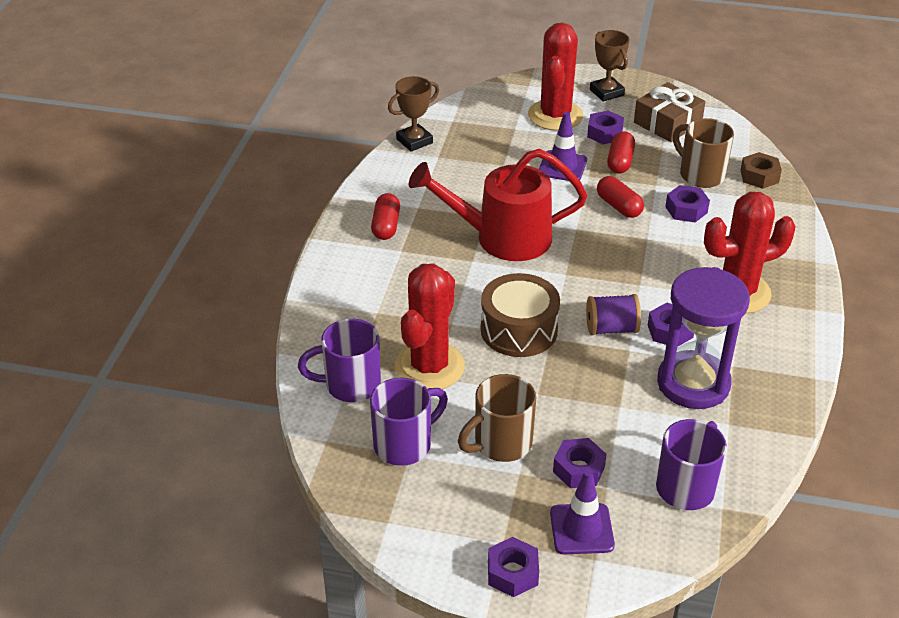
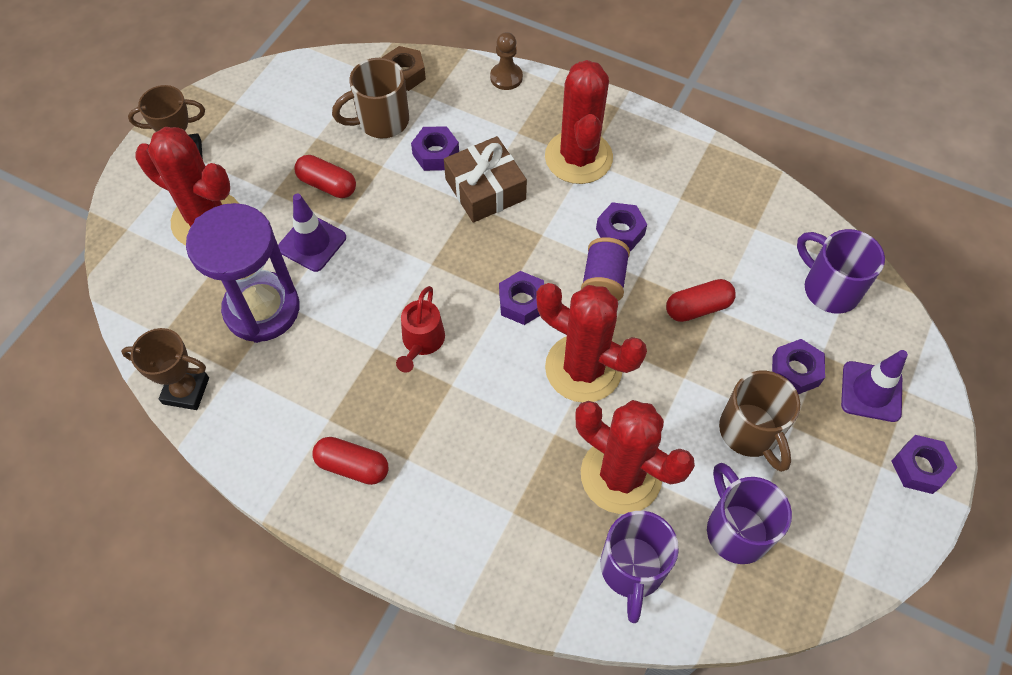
camera: 75 degrees left, 20 degrees up
(414, 141) = (186, 391): brown trophy -> brown trophy turned 60 degrees counterclockwise
(502, 238) = (421, 342): red watering can -> red watering can, size x0.48
(519, 330) = (583, 368): brown drum -> red cactus
(605, 133) = (266, 182): purple nut -> purple nut (522, 302)
(618, 206) = (407, 212): red capsule -> red capsule (698, 308)
(667, 123) = (275, 118): brown gift -> brown gift (485, 189)
(693, 383) = (698, 238): purple hourglass -> purple hourglass (262, 309)
(798, 233) = (506, 77): none -> brown pawn

